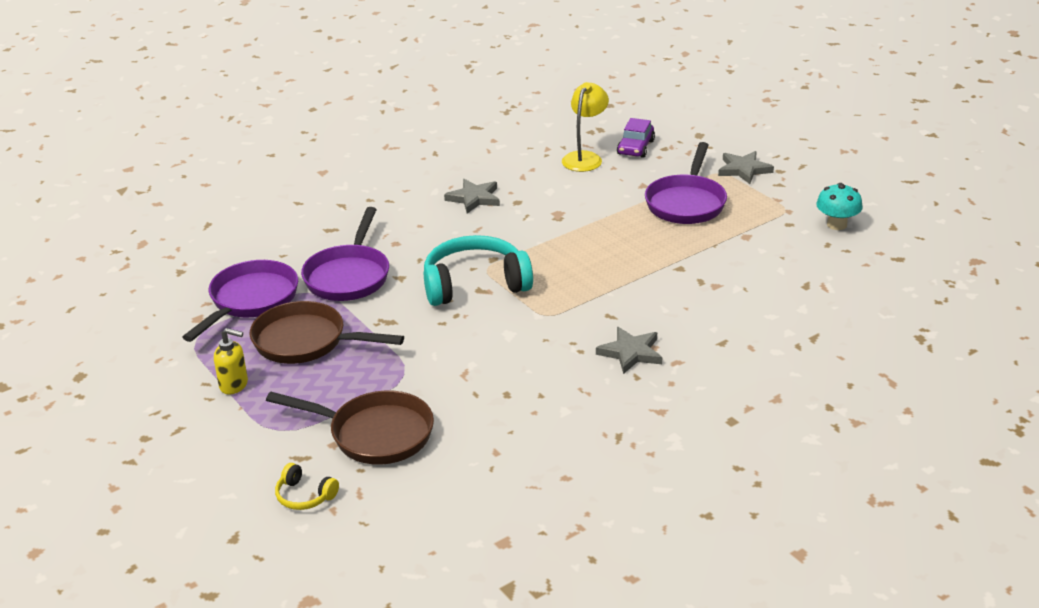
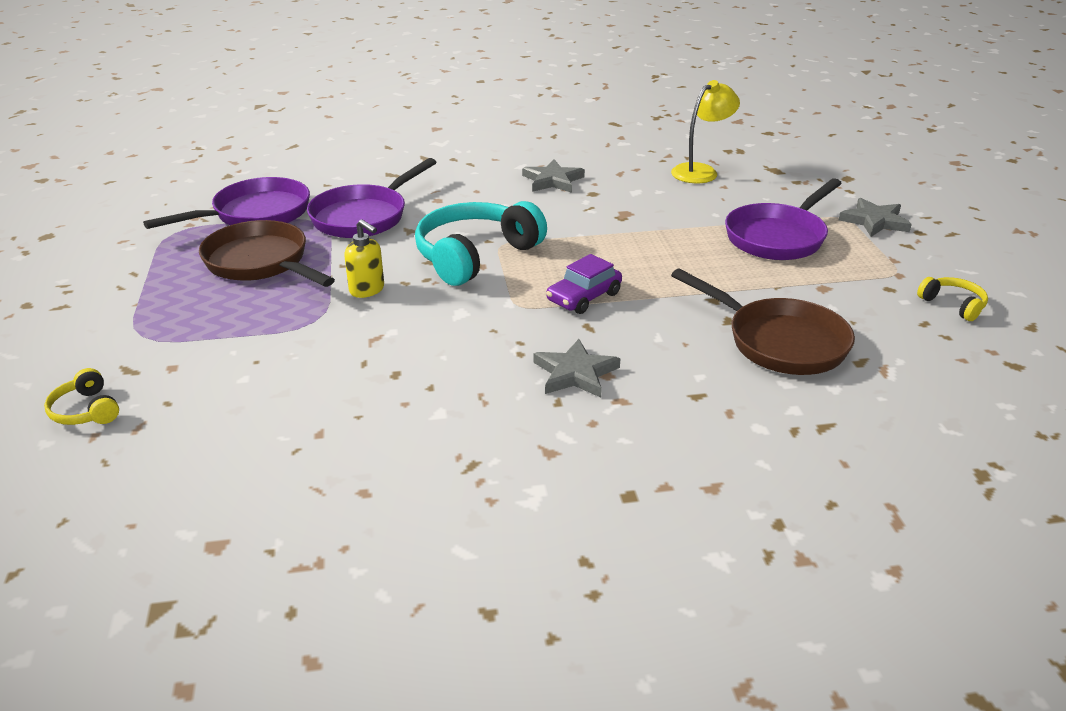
camera: 25 degrees right, 0 degrees up
(234, 385) = (154, 282): yellow soap dispenser -> yellow soap dispenser (367, 290)
(374, 434) = (221, 370): brown pan -> brown pan (779, 342)
(475, 284) = (475, 255): turquoise headphones -> turquoise headphones turned 60 degrees counterclockwise
(635, 147) = (764, 174): purple car -> purple car (584, 297)
(837, 225) = (953, 305): turquoise mushroom -> yellow headphones

